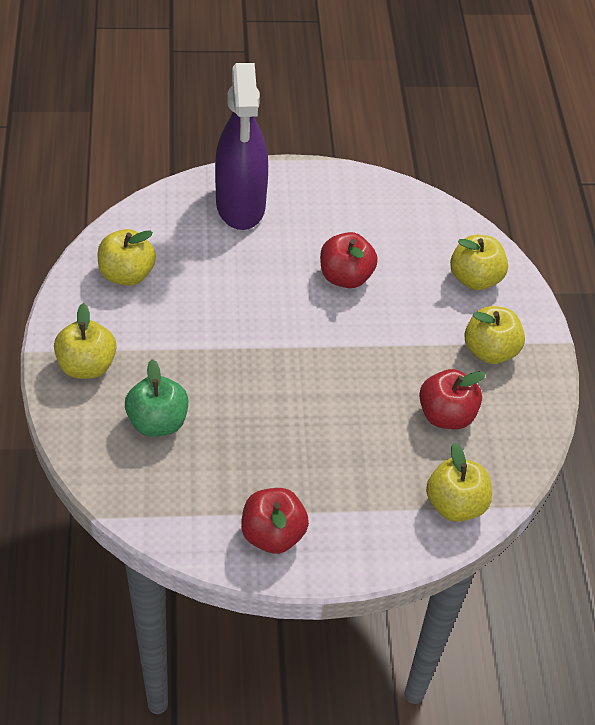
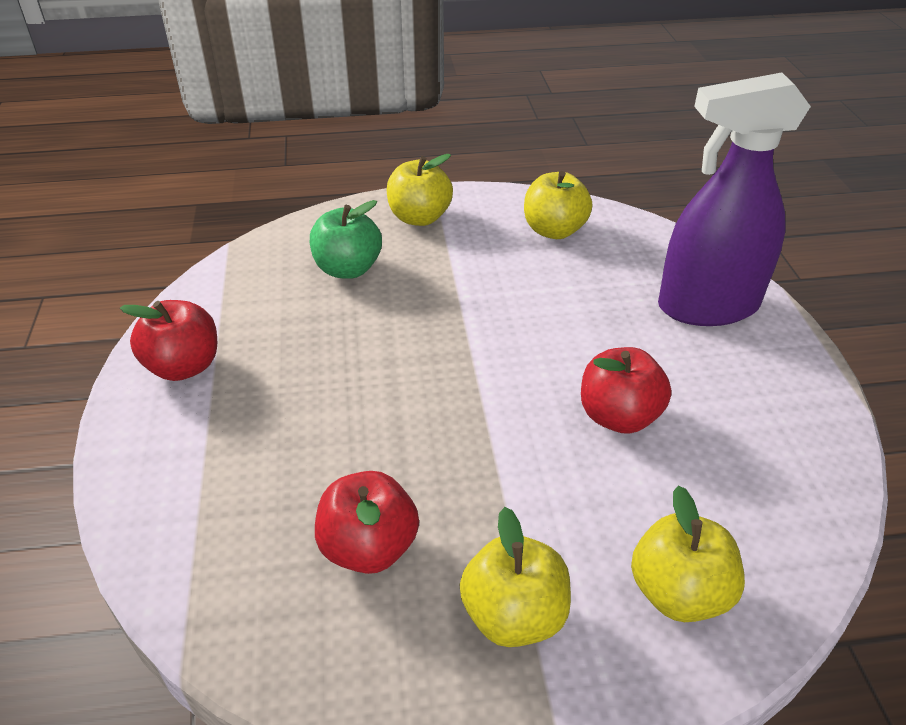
camera: 90 degrees right, 10 degrees down
(455, 504) = (199, 559): yellow apple -> none

